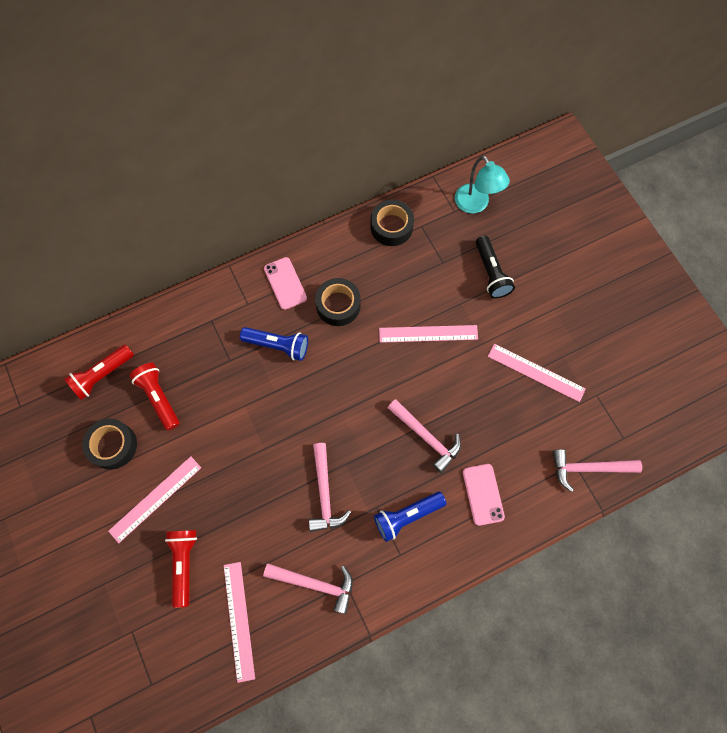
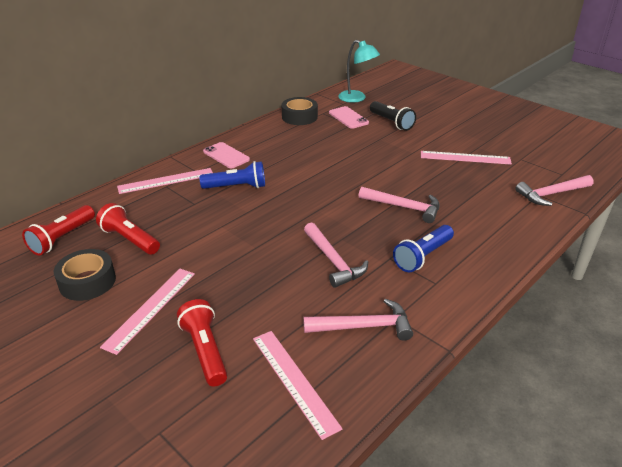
camera: 20 degrees left, 35 degrees down
(338, 305) = (279, 157): black tape -> none
(428, 334) = (364, 157): pink ruler -> pink ruler (166, 181)
(483, 494) = (479, 227): pink phone -> pink phone (348, 118)

